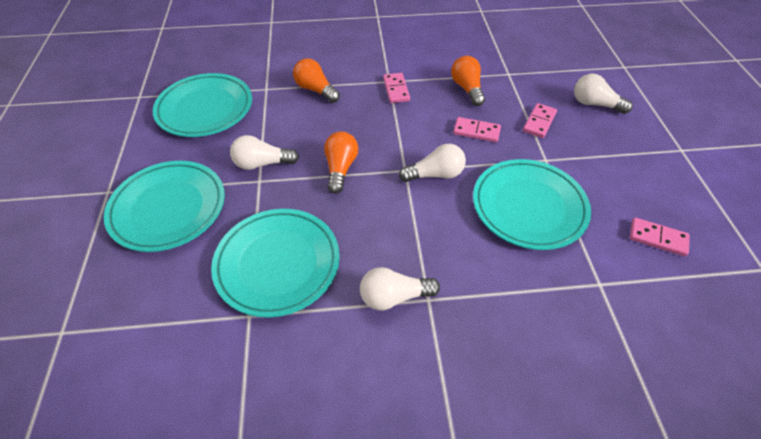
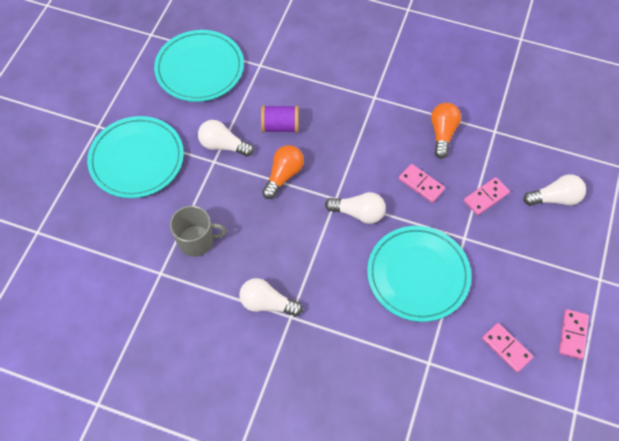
camera: 25 degrees right, 10 degrees up
(277, 263) = (197, 241): turquoise plate -> grey mug
(313, 129) = (280, 126): none -> purple spool
(315, 90) = (302, 83): orange light bulb -> none
(396, 89) = (375, 110): pink domino -> pink domino (573, 335)
(594, 104) = (555, 198): white light bulb -> white light bulb turned 120 degrees clockwise

